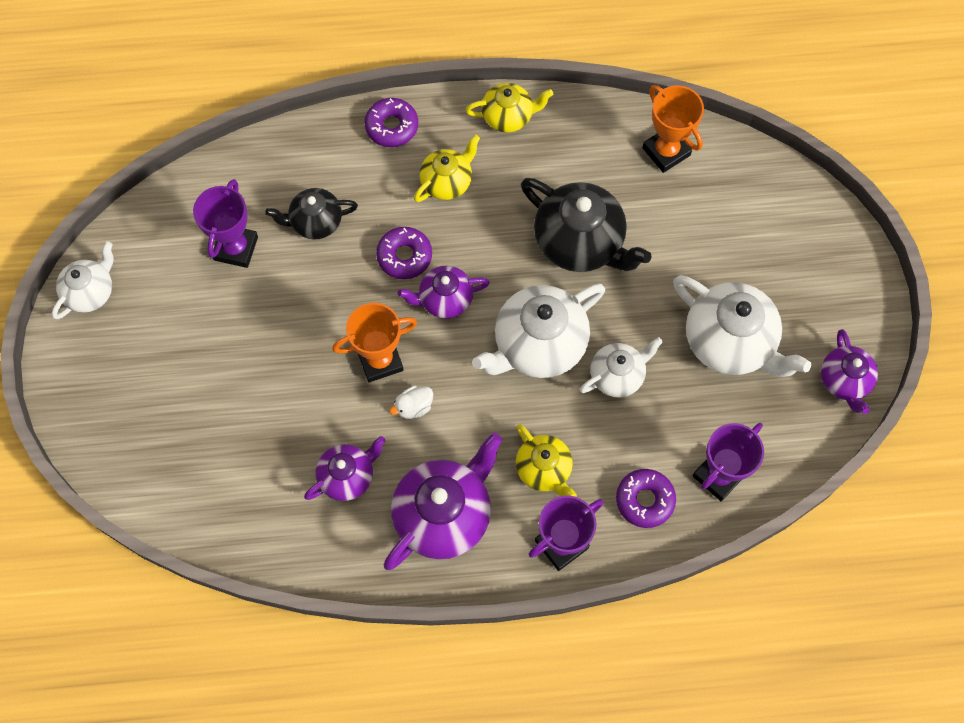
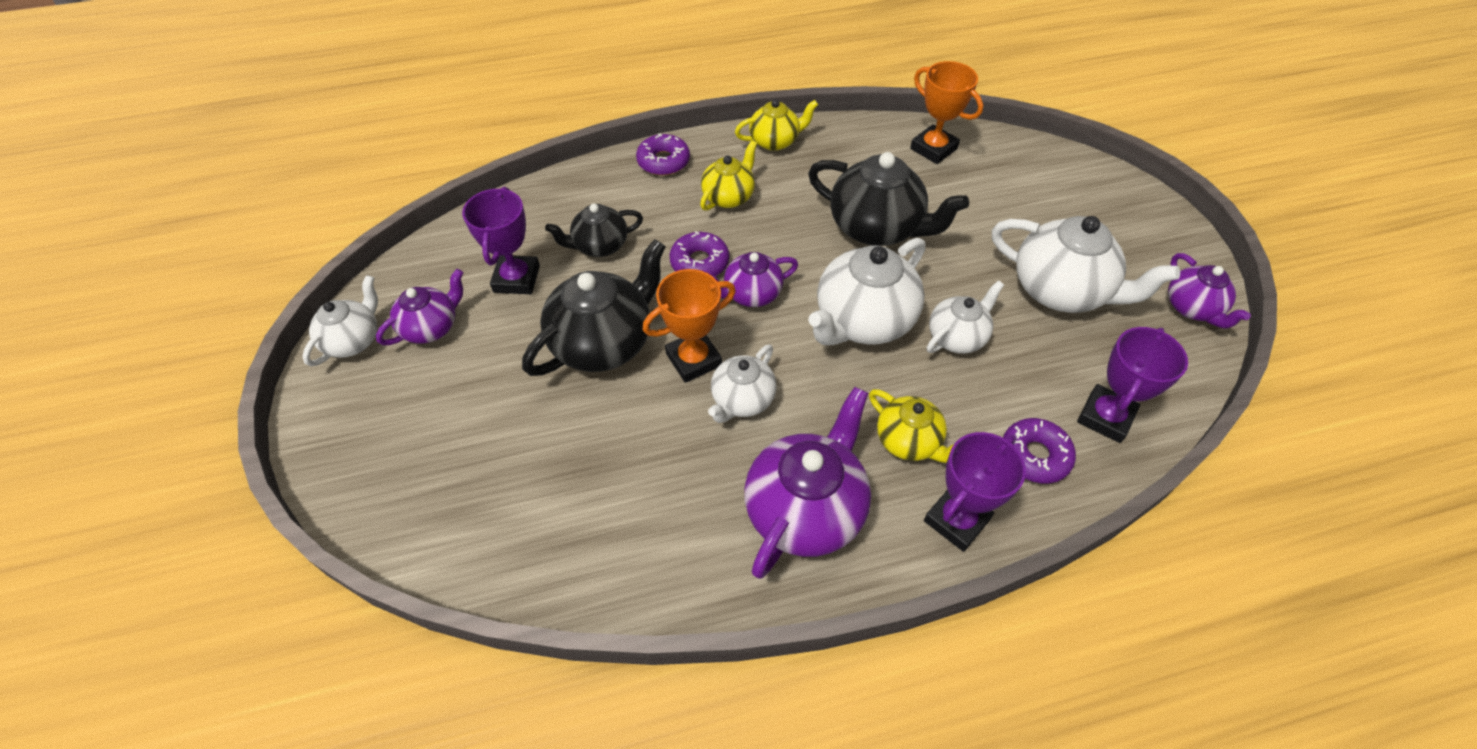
camera: 10 degrees left, 15 degrees down
(305, 330) = (604, 342): none -> black teapot
(347, 476) = (679, 485): purple teapot -> purple teapot (431, 327)
(414, 407) = (742, 400): white duck -> white teapot

